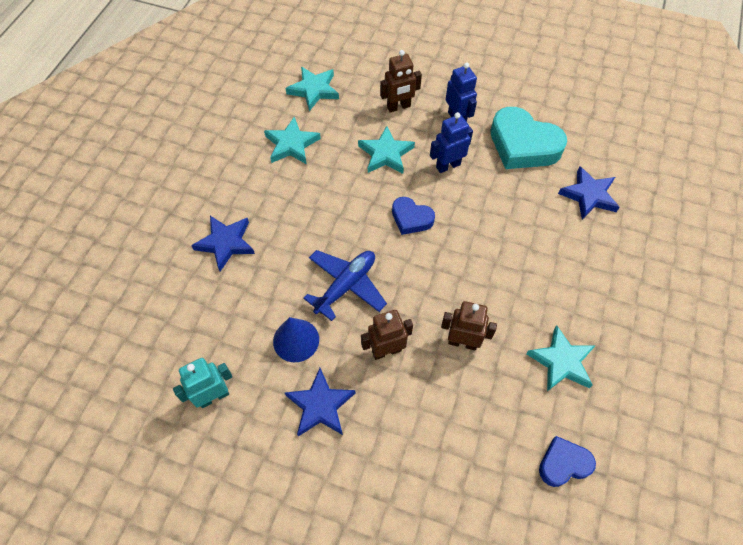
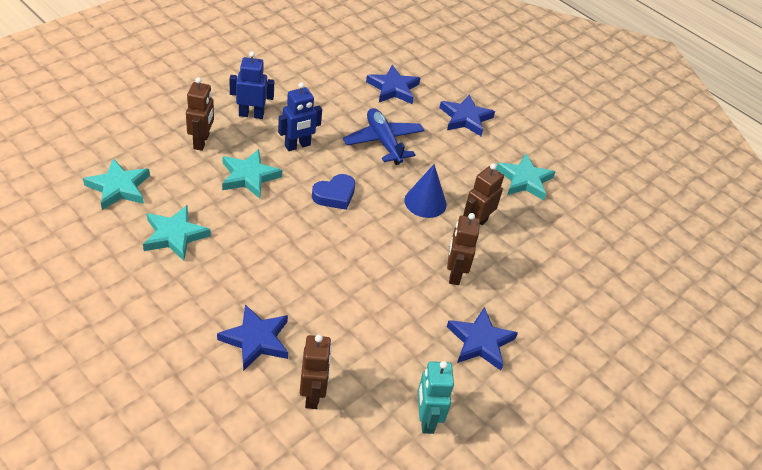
camera: 70 degrees left, 15 degrees down
(195, 304) = (313, 395): none -> brown robot
(296, 340) = (405, 331): blue cone -> blue cone (425, 202)
(346, 286) = (372, 270): blue plane -> blue plane (383, 142)
(448, 165) = (297, 146): blue robot -> blue robot turned 120 degrees counterclockwise
(523, 145) = (315, 94): turquoise heart -> none
(563, 464) = (602, 221): blue heart -> none
(605, 271) = (465, 118): none -> blue star

